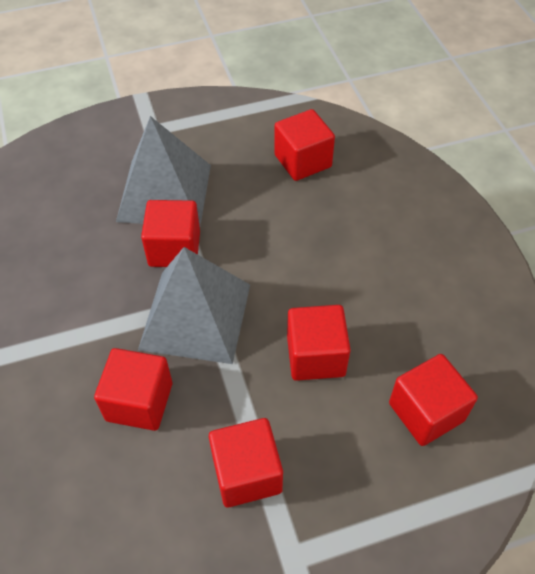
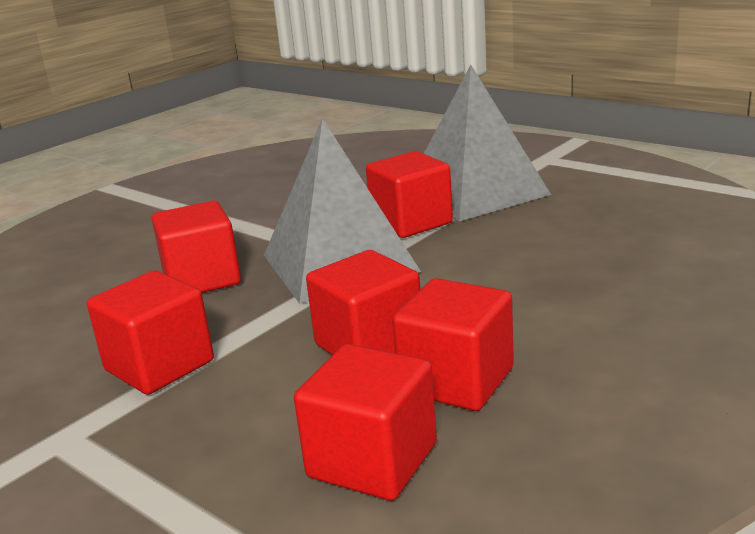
camera: 60 degrees right, 30 degrees down
(302, 161) = (653, 229): red cube -> red cube (456, 380)

